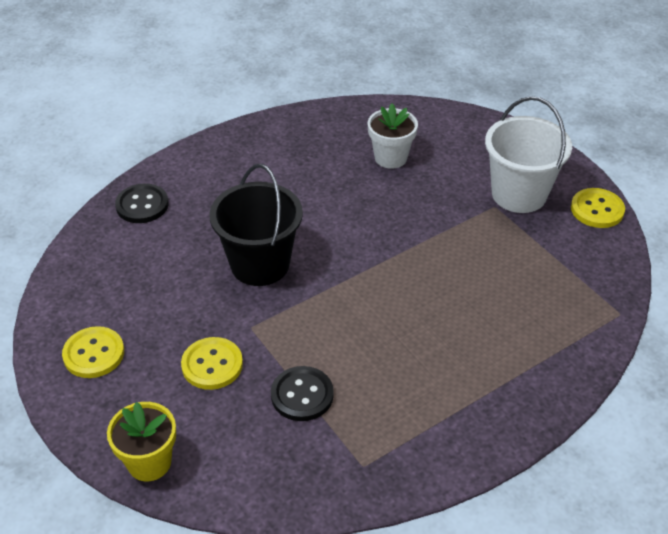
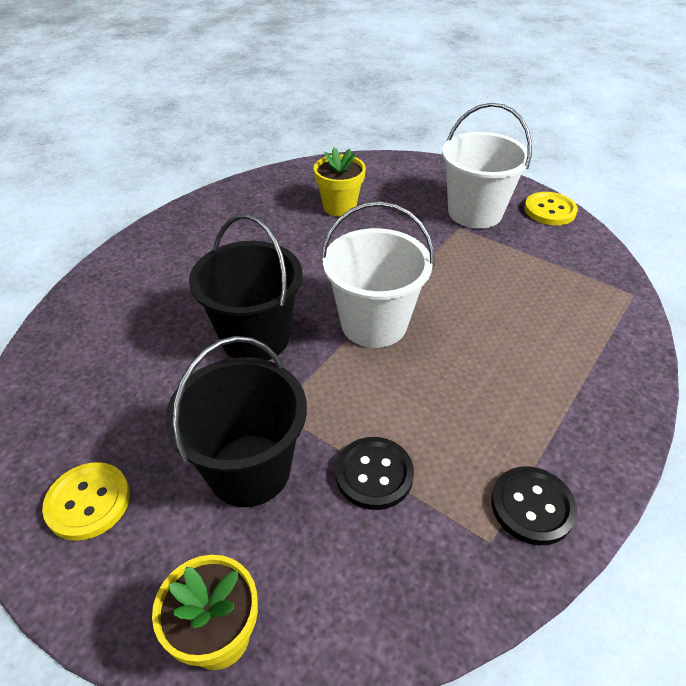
camera: 20 degrees left, 0 degrees up
(142, 205) = (93, 308): black button -> black button (532, 506)
(212, 365) = (249, 470): yellow button -> black bucket
(364, 278) = (374, 324): none -> white bucket
(390, 158) = (339, 207): white flower pot -> yellow flower pot

